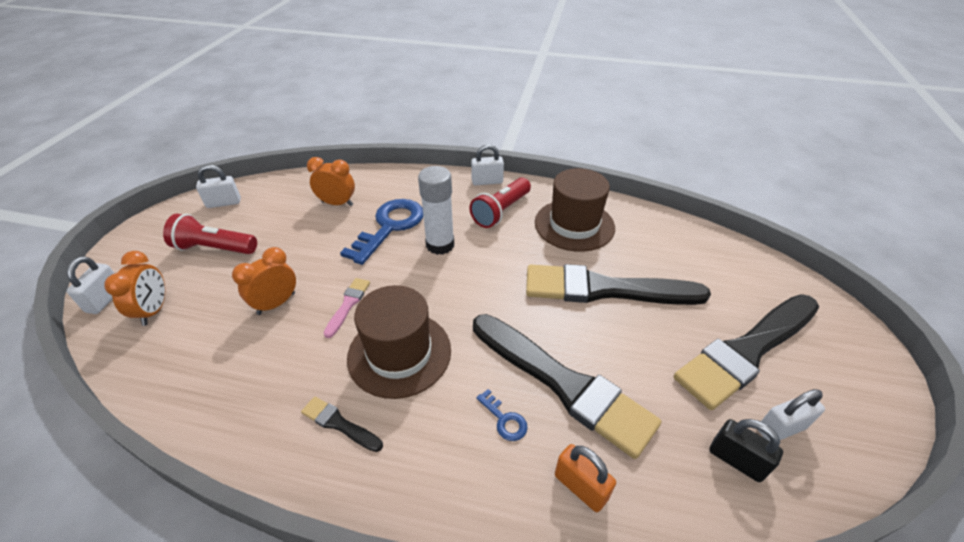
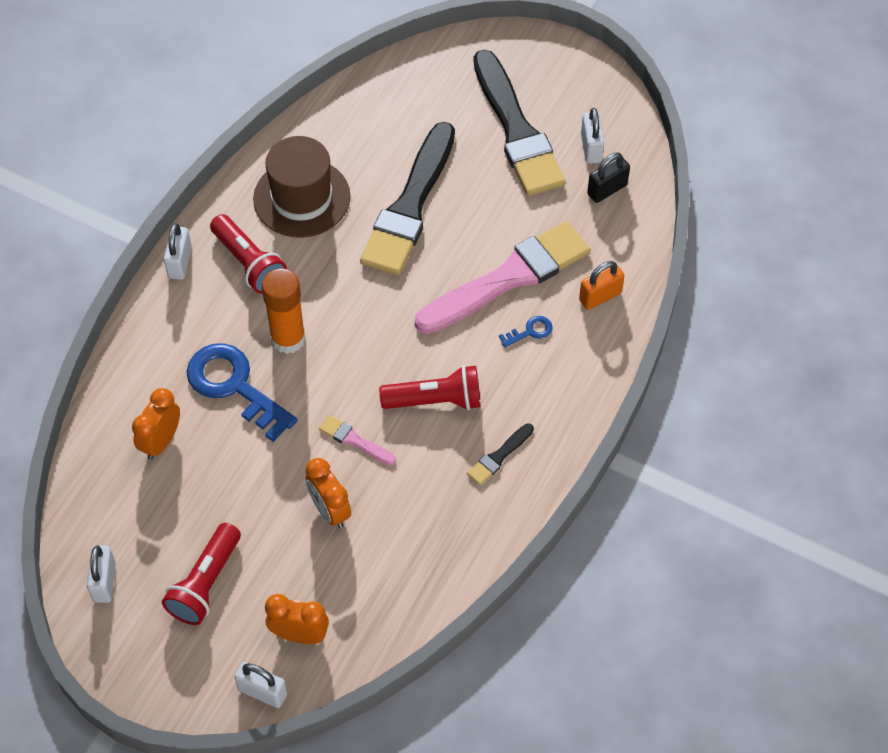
camera: 75 degrees left, 15 degrees up
(399, 353) = (435, 400): brown hat -> red flashlight
(440, 245) = (288, 339): white glue stick -> orange glue stick
(563, 384) = (509, 278): black brush -> pink brush

